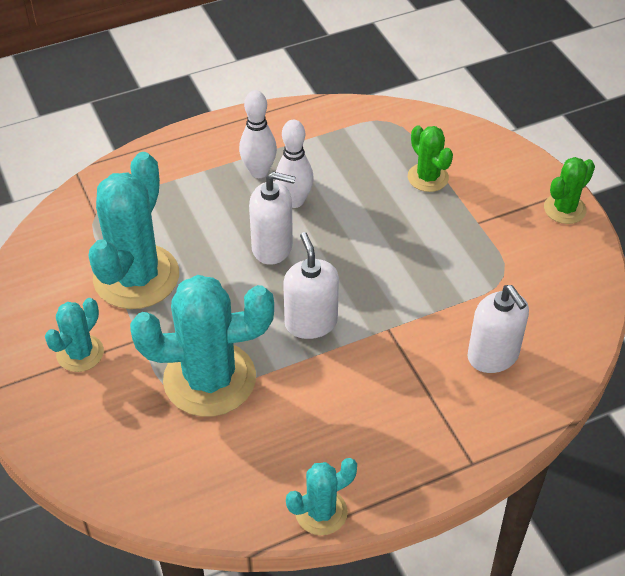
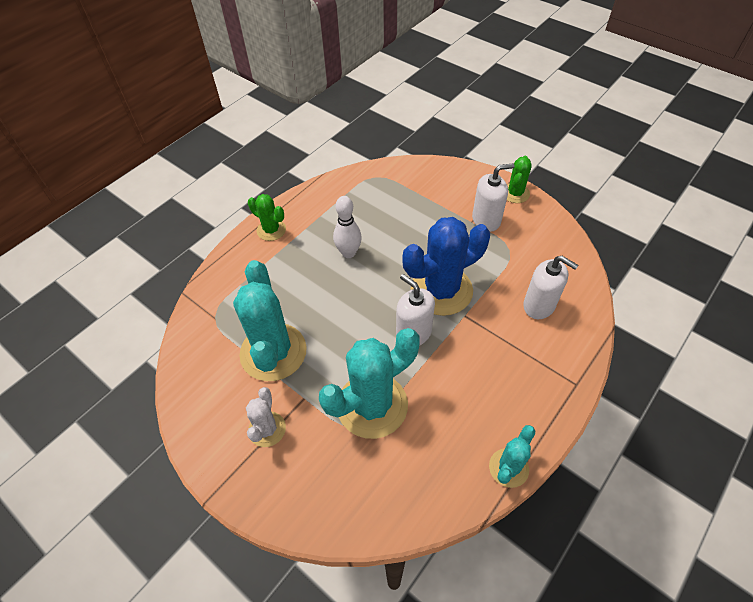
camera: 25 degrees left, 5 degrees up
(80, 353) = (267, 429): turquoise cactus -> white cactus
(259, 172) = (312, 242): white bowling pin -> none
(272, 247) = (354, 291): white soap dispenser -> white soap dispenser (486, 220)
(379, 289) = (441, 290): none -> blue cactus
(428, 177) = (422, 204): green cactus -> green cactus (271, 230)

